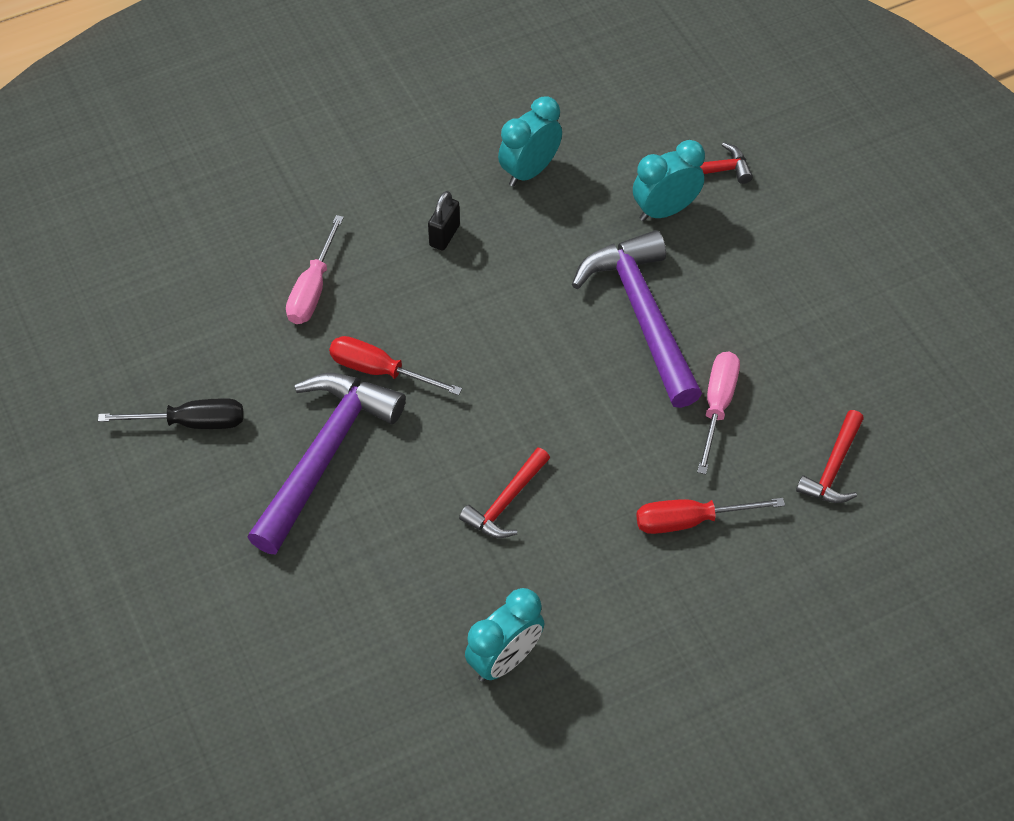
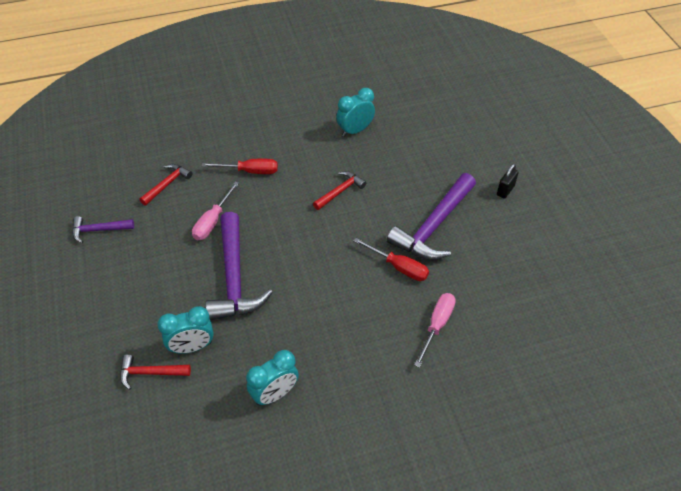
camera: 170 degrees left, 5 degrees down
(191, 422) = (510, 253): black screwdriver -> none
(444, 235) = (345, 351): black padlock -> black padlock (505, 190)
(902, 361) = (98, 230): none -> purple hammer

